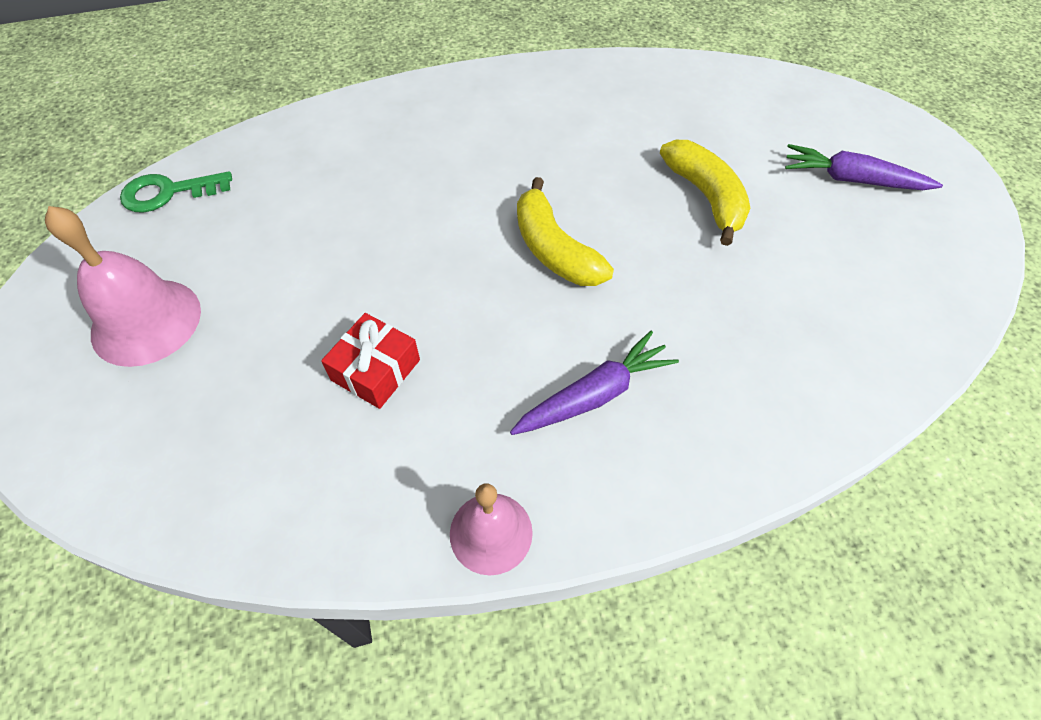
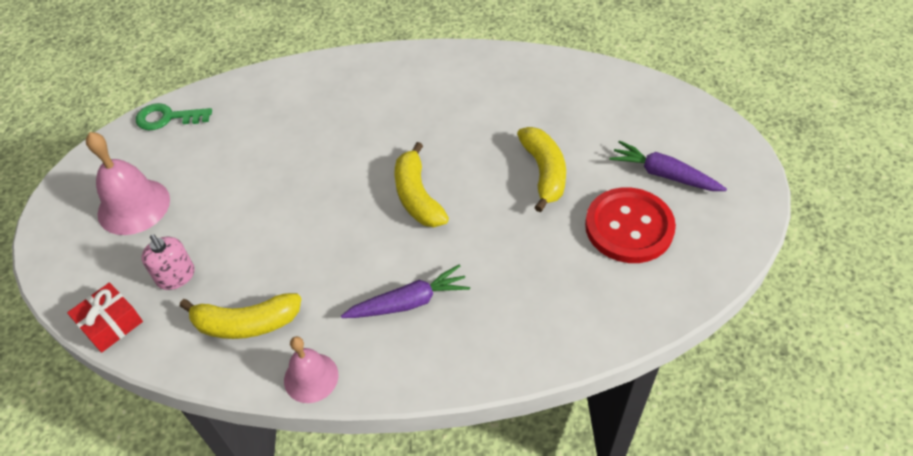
camera: 15 degrees right, 5 degrees down
(238, 414) = (176, 276): none -> pink soap dispenser
(366, 467) = (246, 323): none -> yellow banana
(376, 370) = (270, 262): red gift -> red gift (111, 324)
(839, 249) = (629, 227): none -> red button

